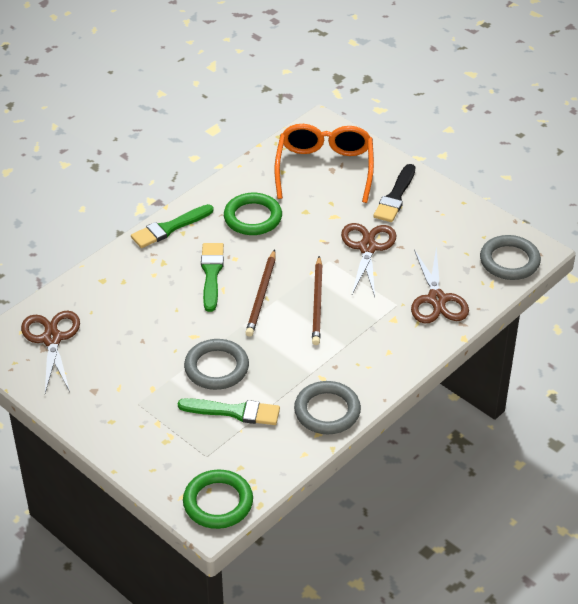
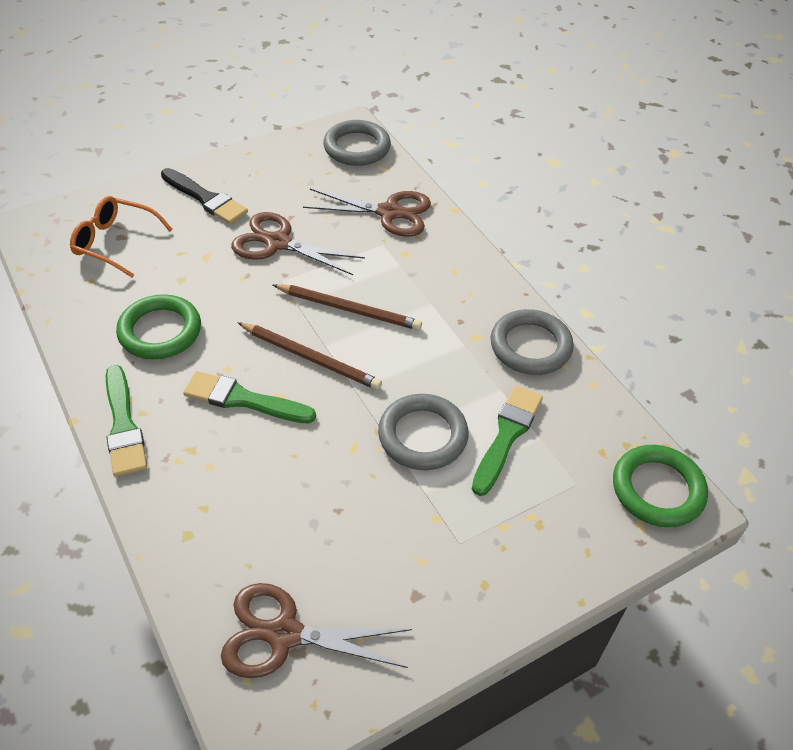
camera: 75 degrees left, 5 degrees up
(324, 169) = (116, 243): orange glasses -> orange glasses, size x0.65

